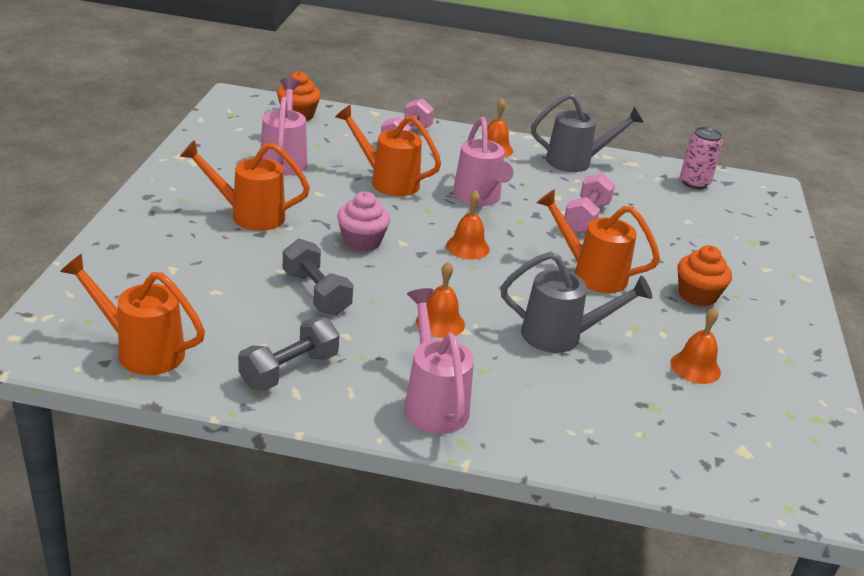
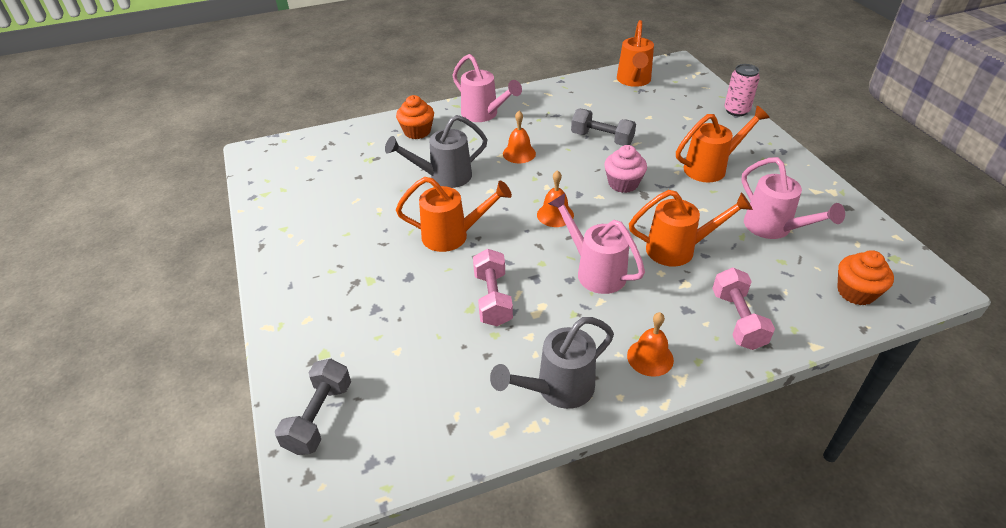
camera: 155 degrees right, 10 degrees up
(141, 350) = (633, 81): orange watering can -> orange watering can turned 105 degrees clockwise
(289, 370) = (563, 100): grey dumbbell -> grey dumbbell (319, 417)
(694, 183) = (410, 434): pink can -> pink can (736, 110)
(695, 367) = (350, 194): orange bell -> none
(697, 295) = (363, 255): orange cupcake -> orange cupcake (417, 131)

